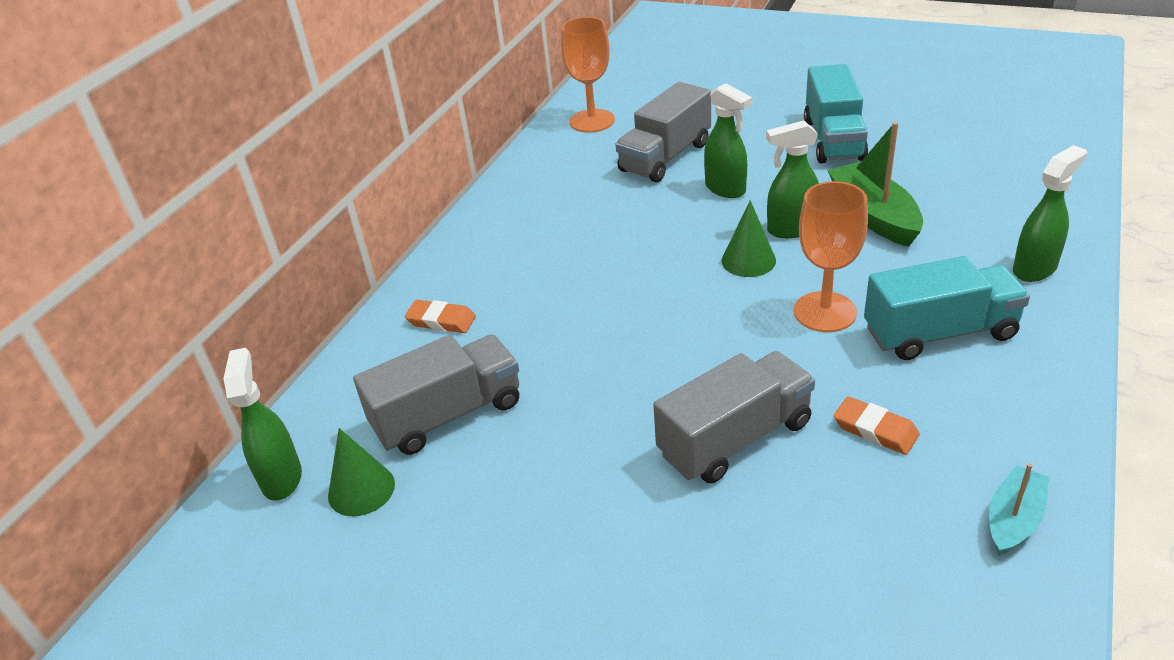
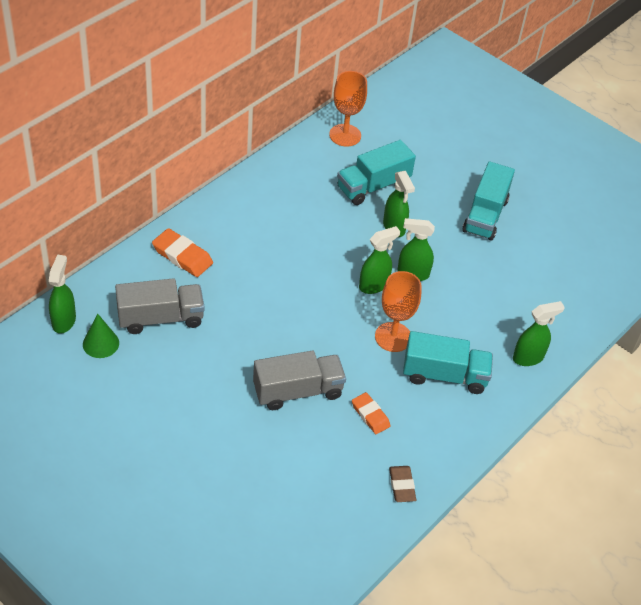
camera: 10 degrees right, 10 degrees up
(441, 321) = (182, 256): orange eraser -> orange eraser, size x1.52
(665, 157) = (373, 186): grey truck -> turquoise truck
(748, 260) = (374, 285): green cone -> green spray bottle
(873, 215) = (467, 284): green boat -> none
(1013, 519) = (401, 486): turquoise boat -> brown eraser

